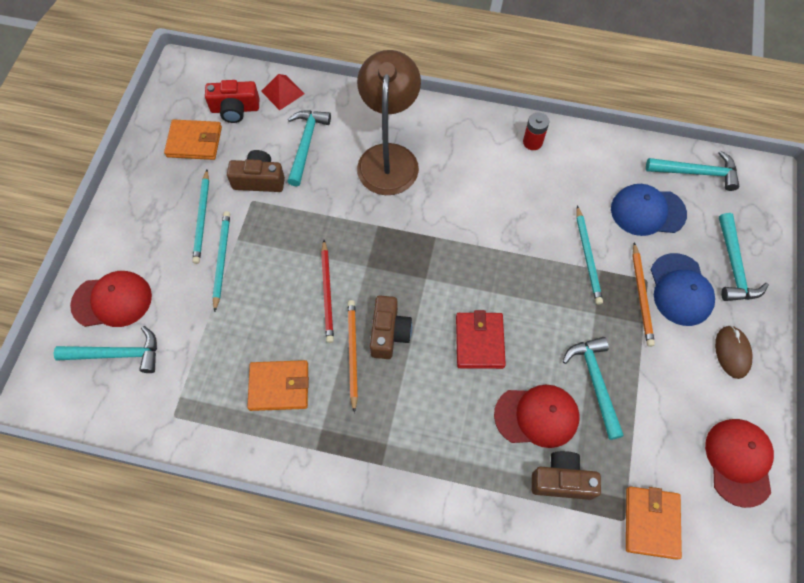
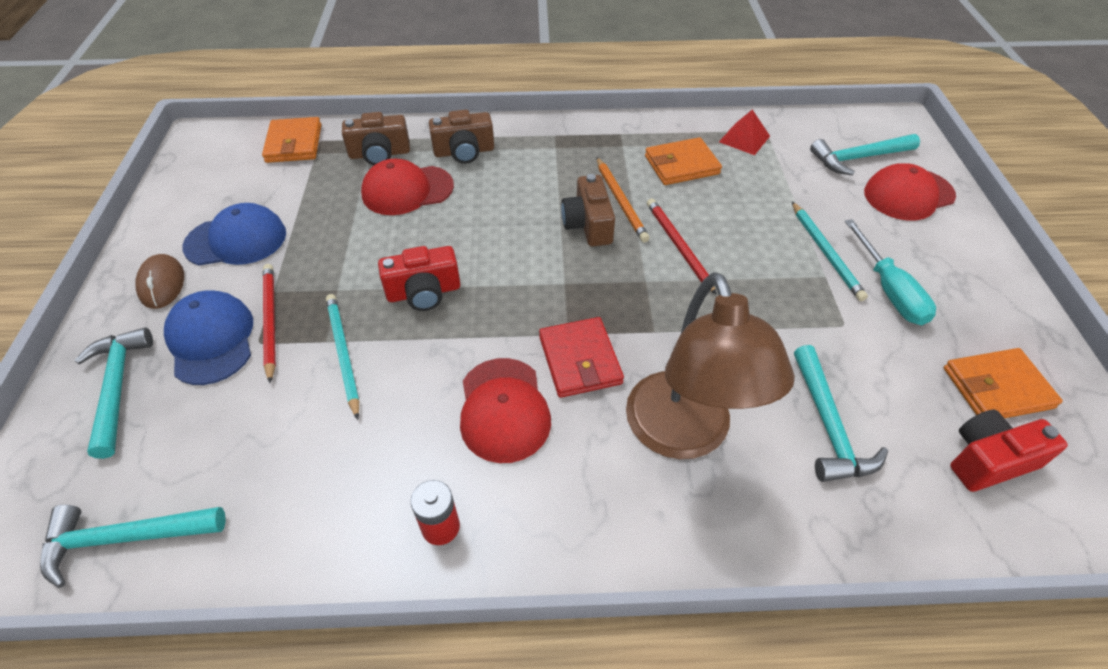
camera: 165 degrees right, 15 degrees down
(202, 218) = (889, 290): turquoise pencil -> turquoise screwdriver
(259, 180) = (856, 354): brown camera -> brown camera (464, 151)
(283, 92) = (938, 516): red pyramid -> red pyramid (744, 139)
(479, 341) = (481, 236): red wallet -> red wallet (580, 360)
(530, 295) = (424, 292): none -> red camera
(595, 382) = (341, 226): turquoise hammer -> none
(641, 296) = (270, 321): orange pencil -> red pencil
(647, 211) = (237, 442): blue cap -> blue cap (236, 240)
(738, 461) = (191, 195): red cap -> red cap (503, 409)

